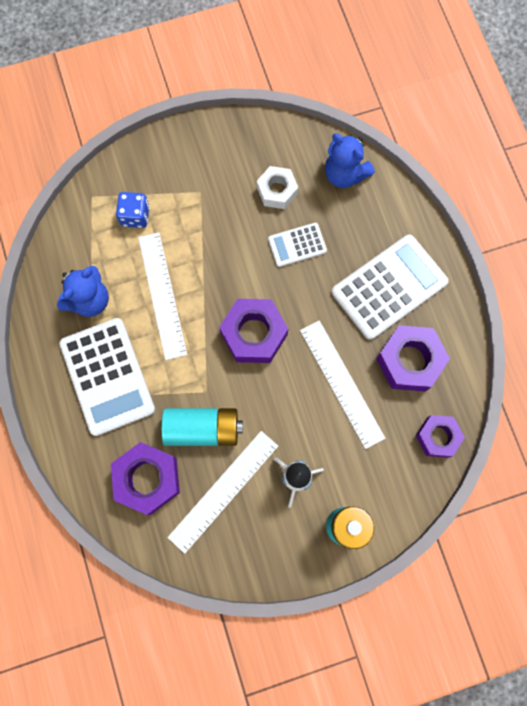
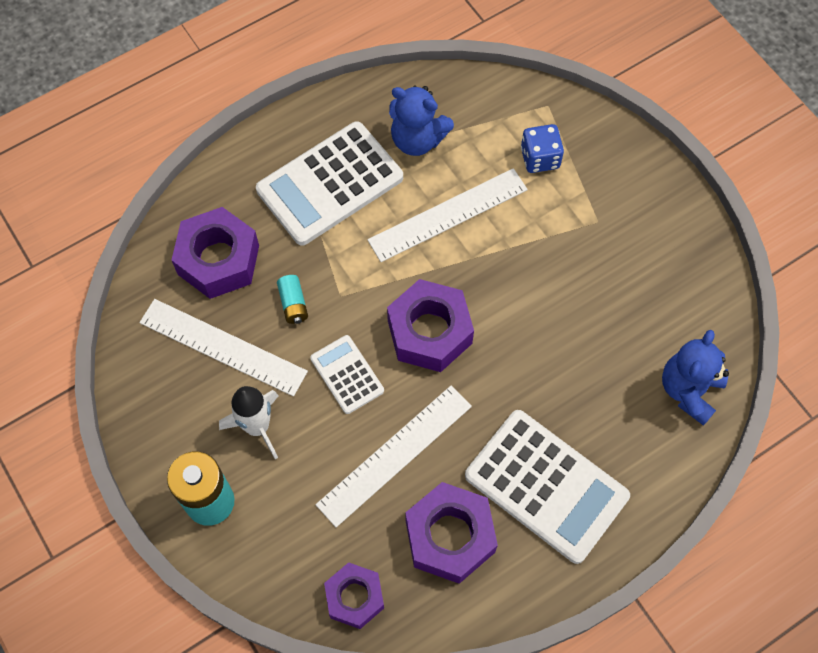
camera: 75 degrees right, 10 degrees down
(203, 428) = (293, 304): turquoise battery -> turquoise battery, size x0.49
(277, 191) = (632, 311): white nut -> none
(297, 245) = (566, 354): white calculator -> white calculator (347, 374)

